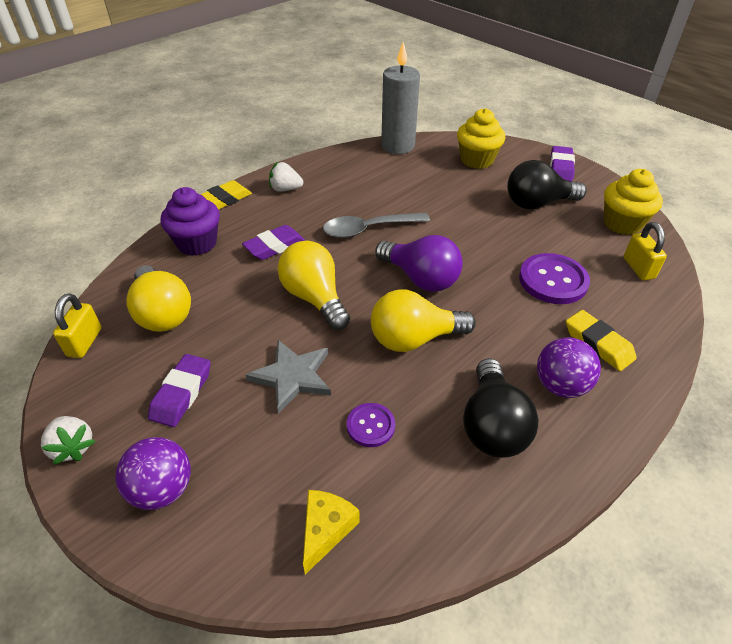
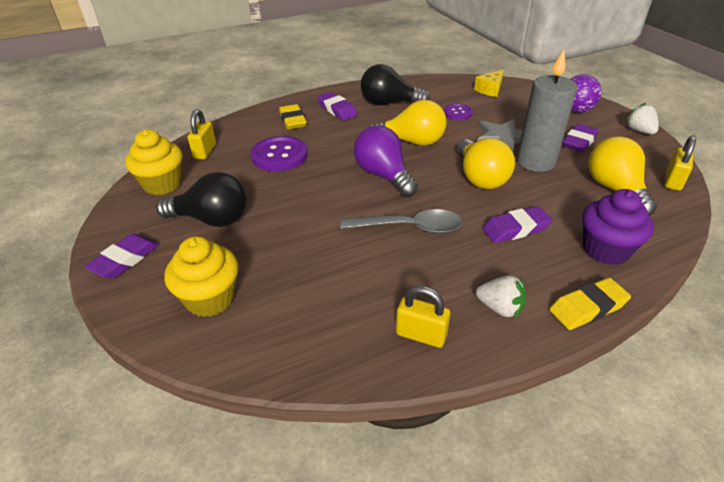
camera: 160 degrees left, 5 degrees down
(334, 167) = (421, 335): none -> yellow padlock
(398, 146) = (299, 361): grey candle -> grey candle (535, 162)
(492, 425) = (389, 103): black light bulb -> black light bulb turned 105 degrees counterclockwise
(560, 385) = (337, 110): purple ball -> purple eraser

